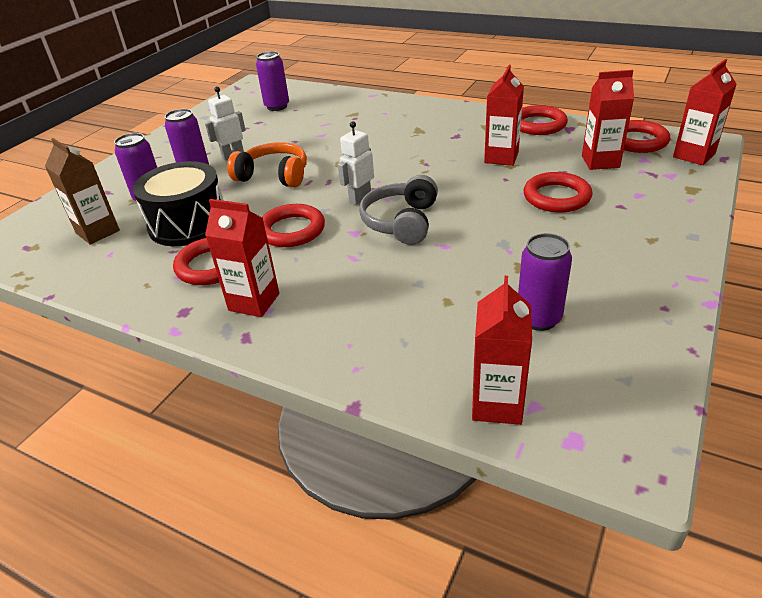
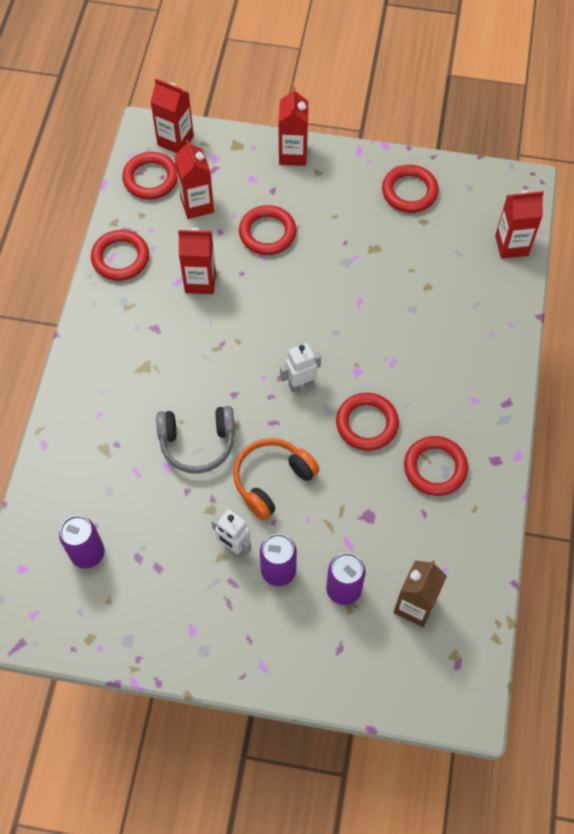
camera: 110 degrees left, 25 degrees up
(188, 223) = (379, 522): black drum -> none
(254, 302) = (469, 413): red carton -> red carton (293, 154)
(274, 176) = (272, 480): orange headphones -> orange headphones turned 45 degrees clockwise
(360, 198) = (300, 384): white robot -> white robot turned 135 degrees clockwise
(401, 222) = (333, 339): grey headphones -> grey headphones (197, 443)
(538, 318) = (429, 232): purple can -> none
(617, 312) = (409, 191): none -> red ring

